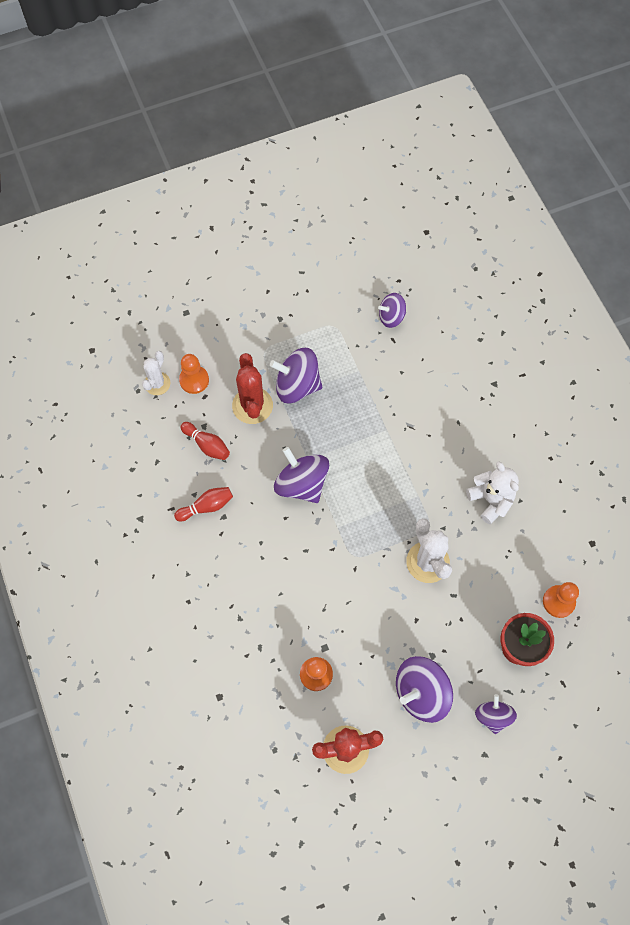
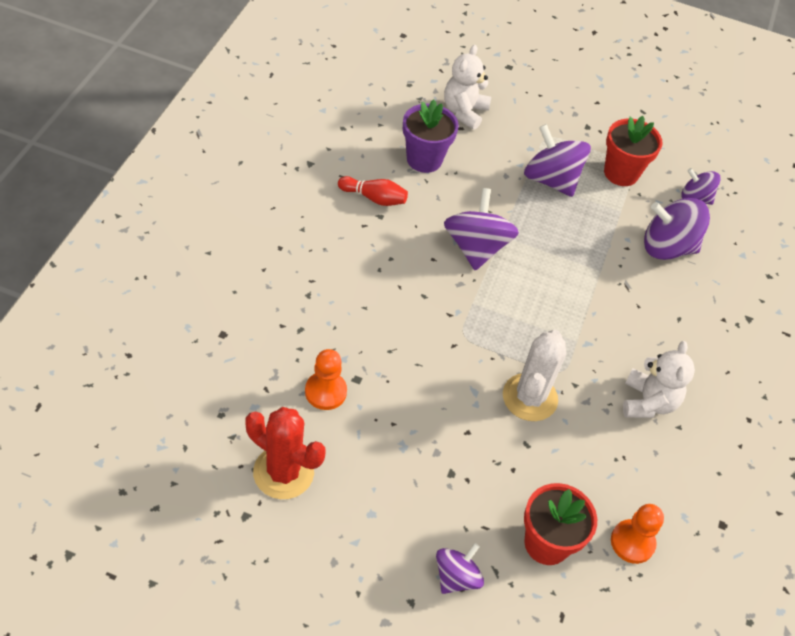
camera: 35 degrees right, 15 degrees down
(157, 383) = (430, 92): white cactus -> none
(194, 380) = (464, 112): orange pawn -> white teddy bear
(207, 445) = (424, 159): red bowling pin -> purple flower pot
(252, 406) = (495, 164): red cactus -> none
(333, 339) = (621, 173): none -> red flower pot
(421, 693) = (406, 493): purple spinning top -> purple spinning top (667, 247)

